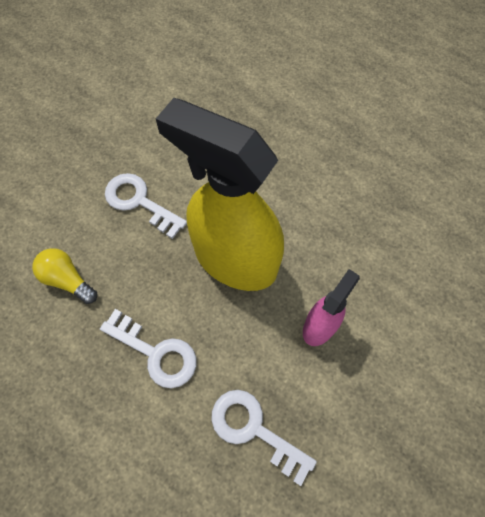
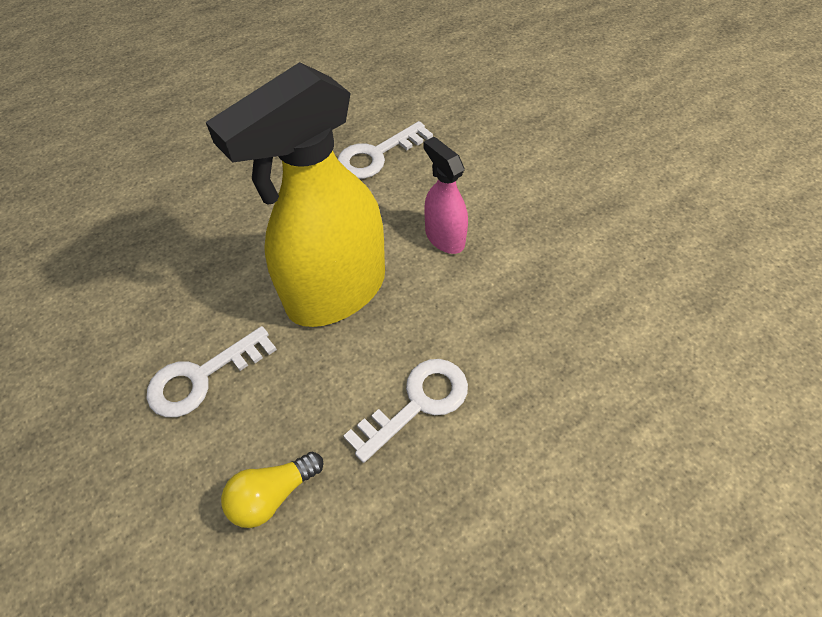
camera: 70 degrees left, 10 degrees down
(254, 429) = (535, 325): white key -> white key (377, 155)

